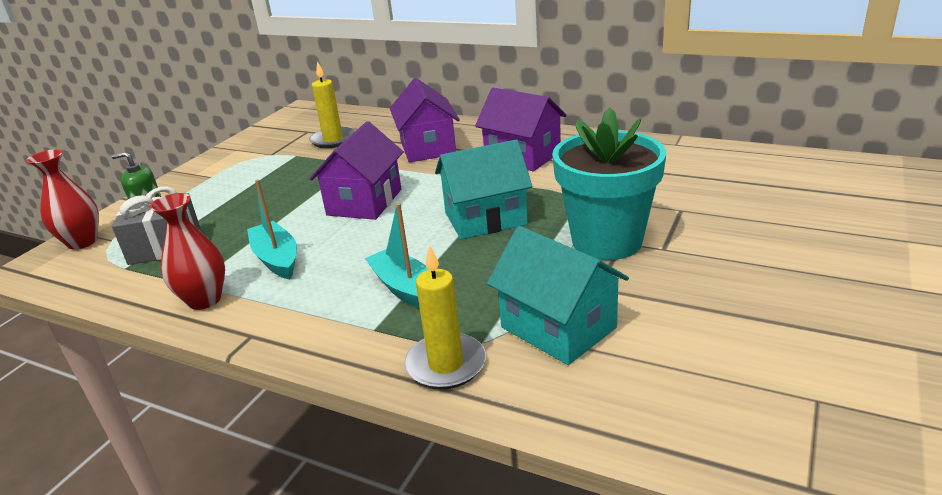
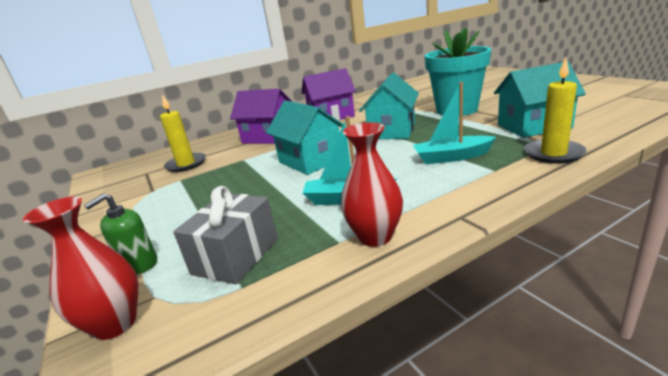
camera: 55 degrees left, 5 degrees down
(364, 202) = (310, 161): purple house -> turquoise house

